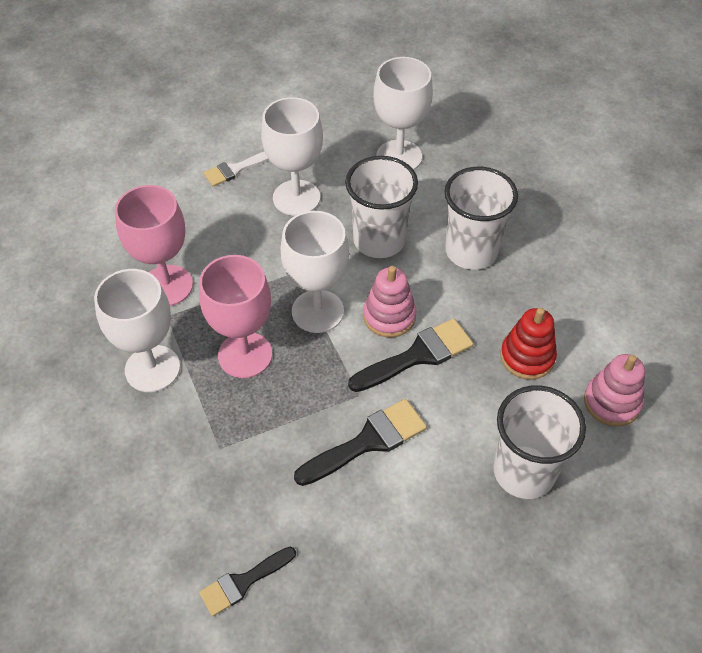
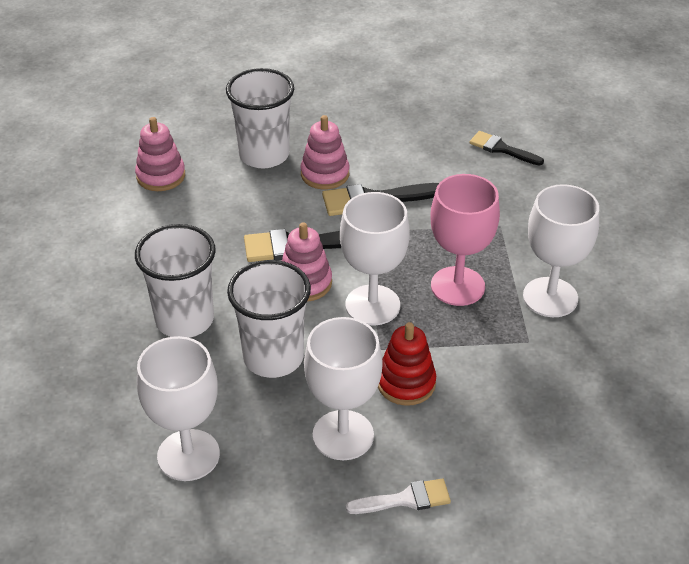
camera: 160 degrees left, 10 degrees down
(167, 286) = (523, 371): pink goblet -> none
(243, 582) = (501, 149): black brush -> black brush turned 135 degrees counterclockwise
(439, 463) = (325, 174): none -> pink stacking toy
(527, 357) = (202, 221): red stacking toy -> red stacking toy (406, 383)

